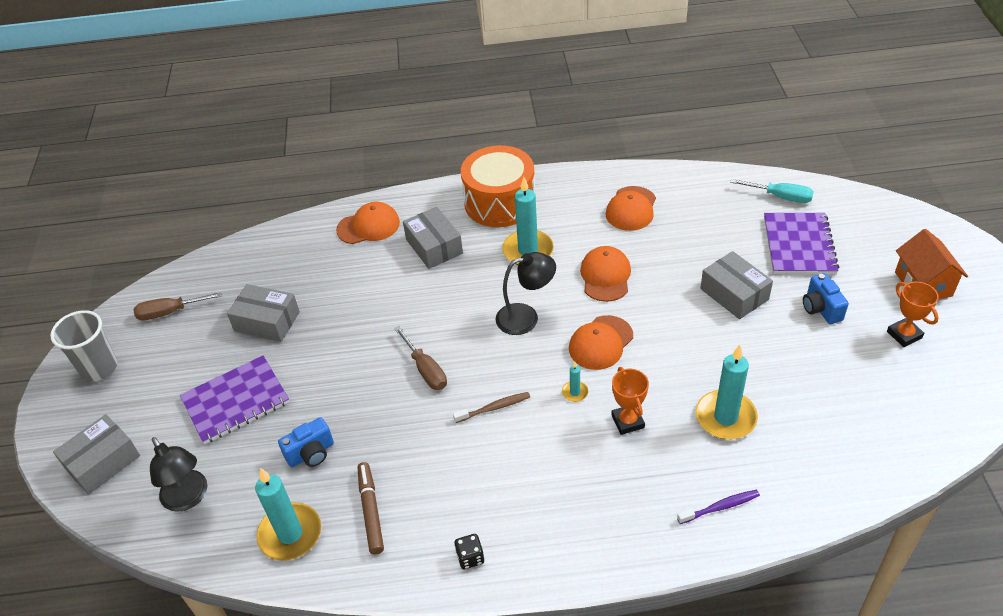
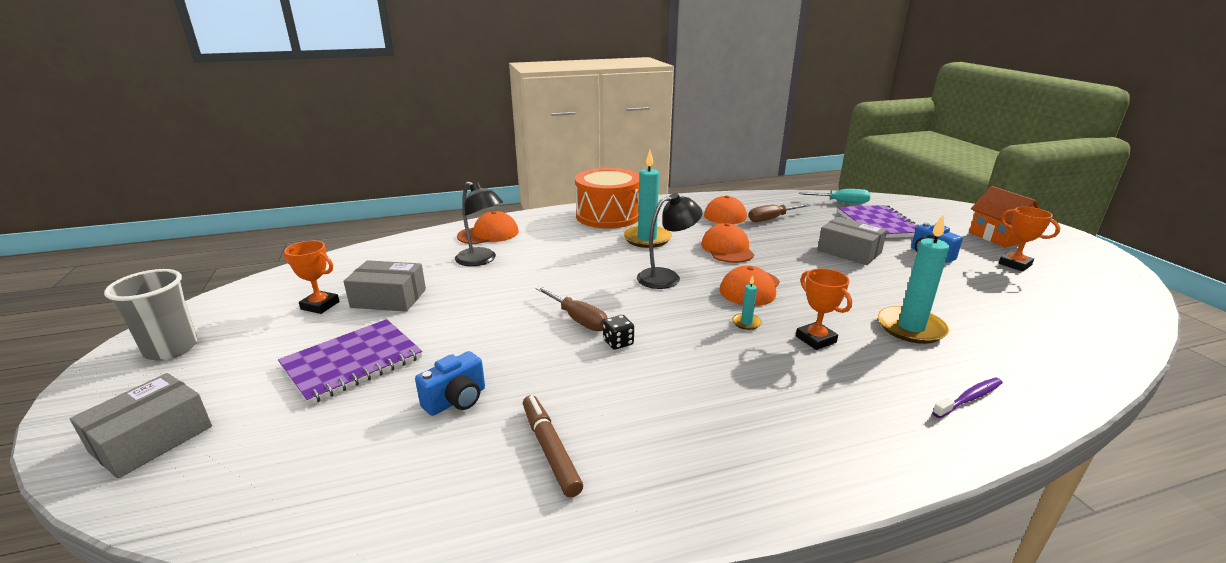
camera: 15 degrees left, 20 degrees down
(170, 312) = (273, 299): brown screwdriver -> brown screwdriver (772, 219)
(188, 498) = (281, 465): black lamp -> black lamp (481, 260)
(209, 325) = (320, 305): none -> orange trophy
(290, 534) = (438, 489): turquoise candle -> none
(434, 246) = (556, 241): grey box -> none
(470, 557) = (705, 485): black dice -> black dice (618, 342)
(494, 408) = (666, 341): brown toothbrush -> none

